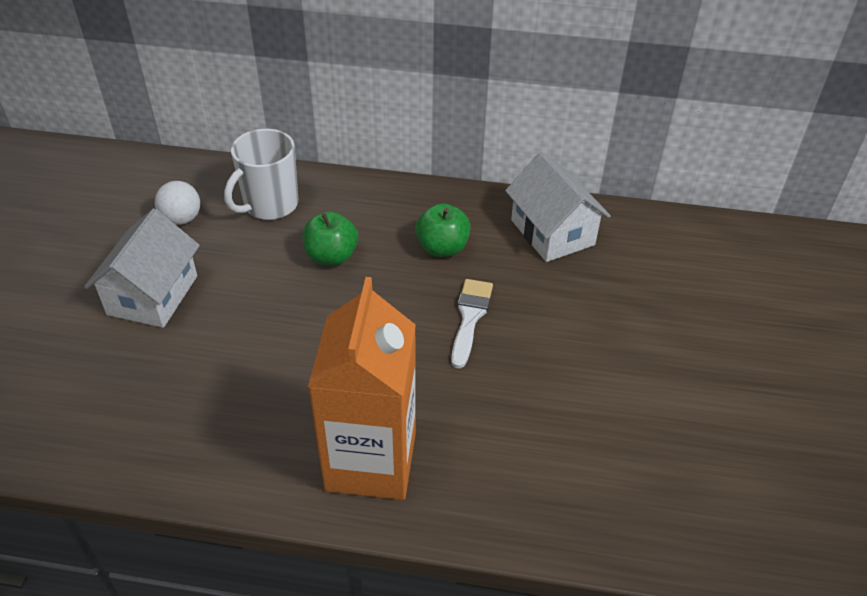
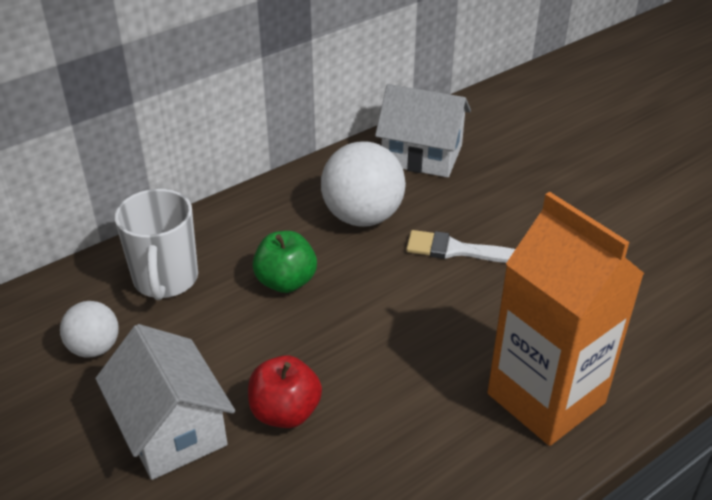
camera: 45 degrees left, 5 degrees down
(216, 335) = (285, 412): none -> red apple
(442, 248) = (362, 216): green apple -> white ball
(470, 317) = (457, 250): white brush -> white brush turned 45 degrees counterclockwise

